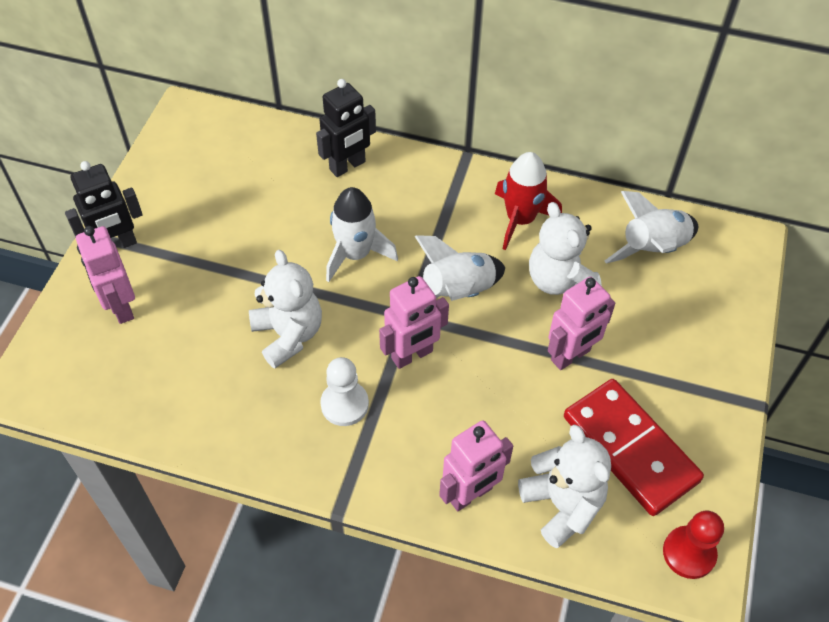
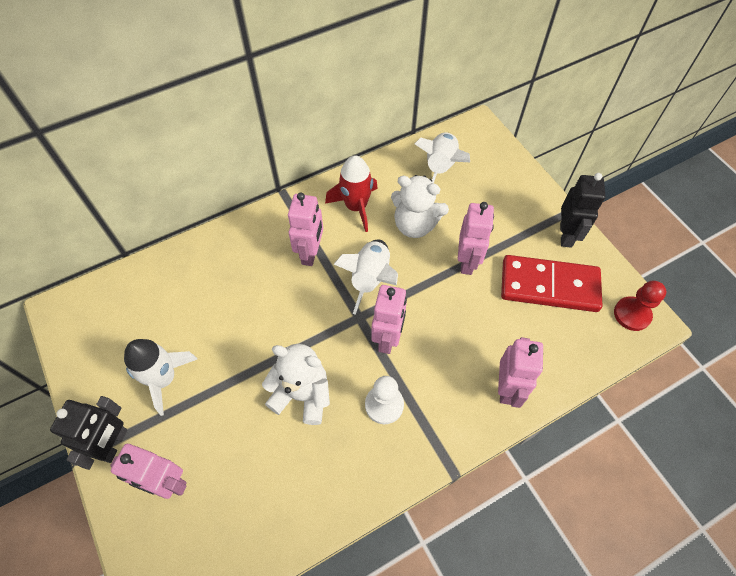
camera: 45 degrees left, 5 degrees up
(347, 166) = (217, 256): black robot -> black robot (566, 235)
(355, 254) = (285, 307): white rocket -> white rocket (163, 379)
(430, 227) = (310, 253): none -> pink robot
(562, 505) = (554, 348): white teddy bear -> none

